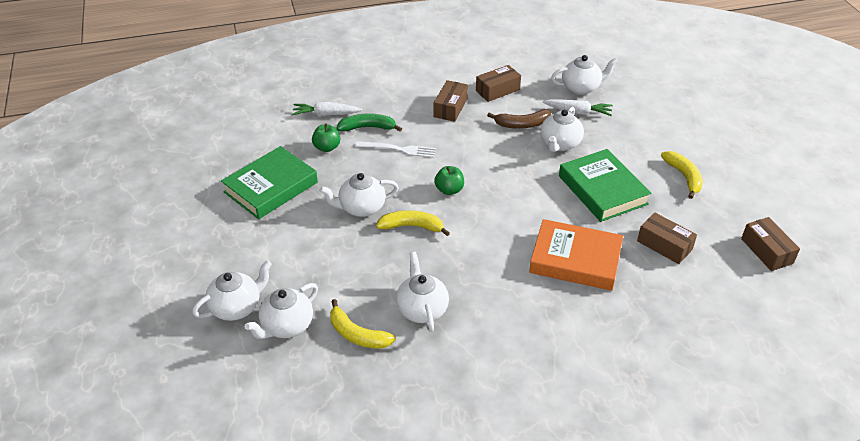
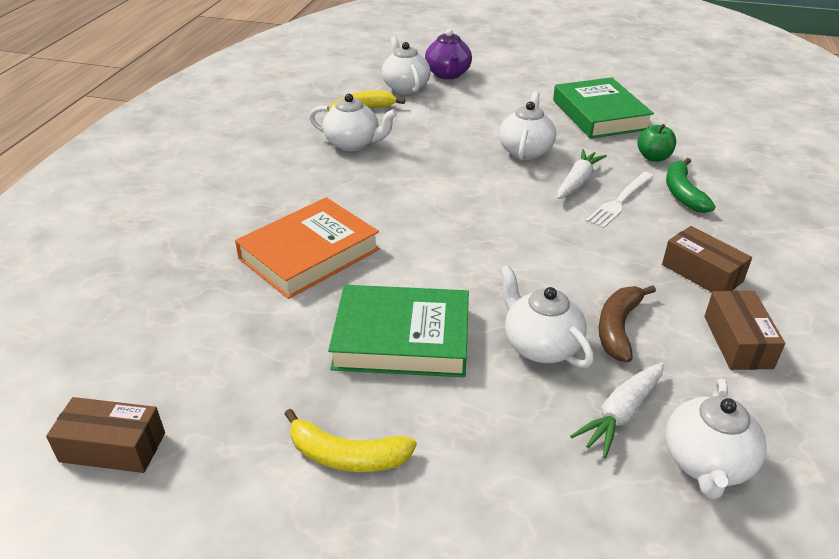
camera: 120 degrees right, 5 degrees down
(237, 307) = (448, 74): white teapot -> purple teapot
(326, 114) = (729, 173): white carrot -> white carrot (577, 182)
(368, 127) = (682, 193): green banana -> green banana turned 150 degrees clockwise
(412, 226) = (469, 170): yellow banana -> none
(449, 190) = (511, 211): green apple -> none
(664, 245) = (247, 340): brown box -> none

